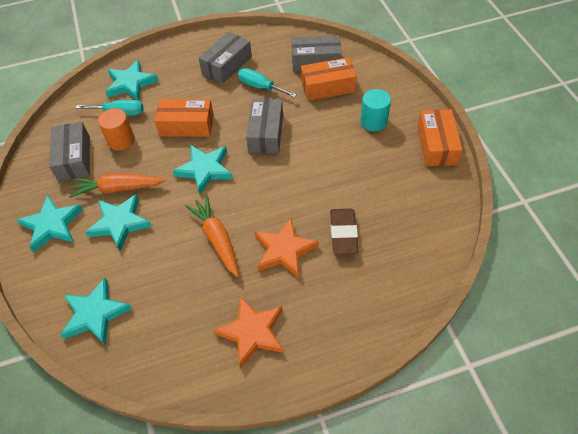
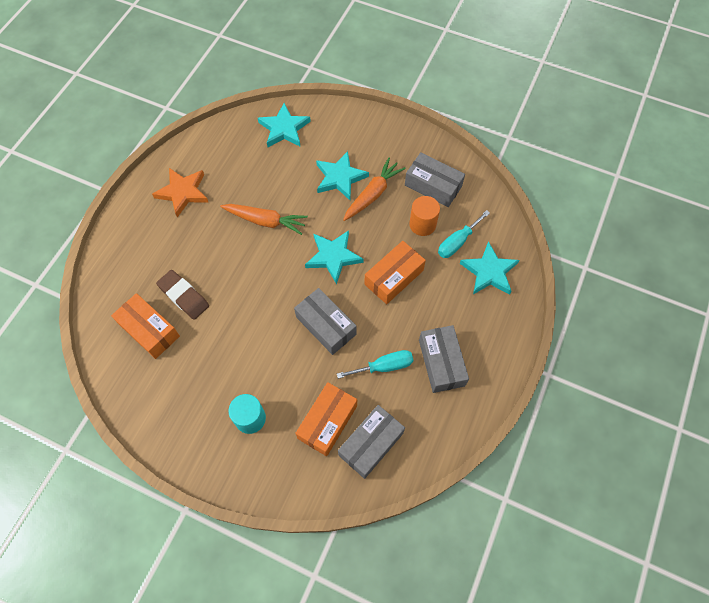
camera: 130 degrees right, 10 degrees up
(52, 225) = (379, 142): turquoise star -> none
(284, 250) = (213, 251): orange star -> none
(436, 145) = (175, 441): orange box -> orange box (149, 330)

